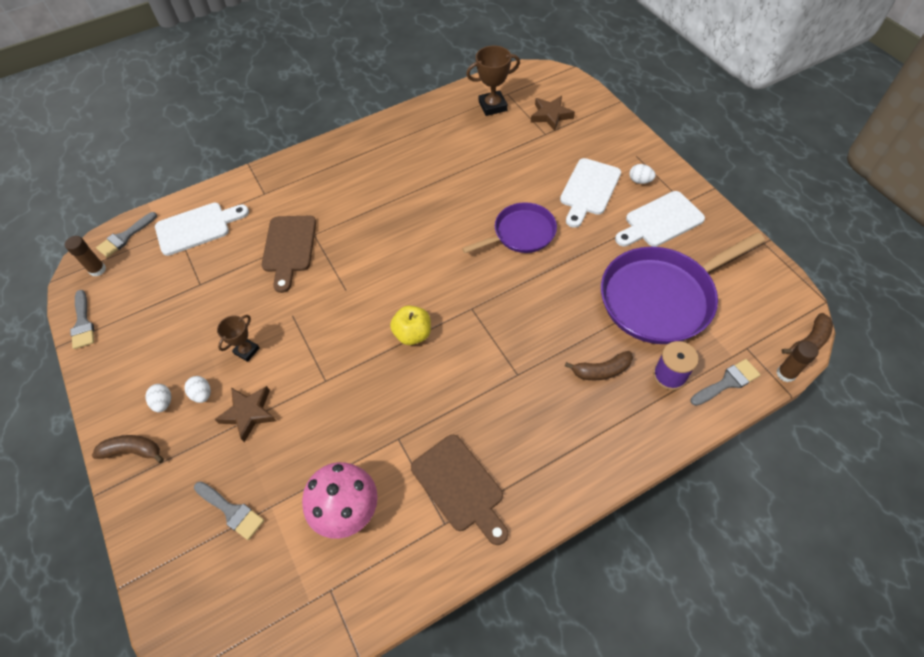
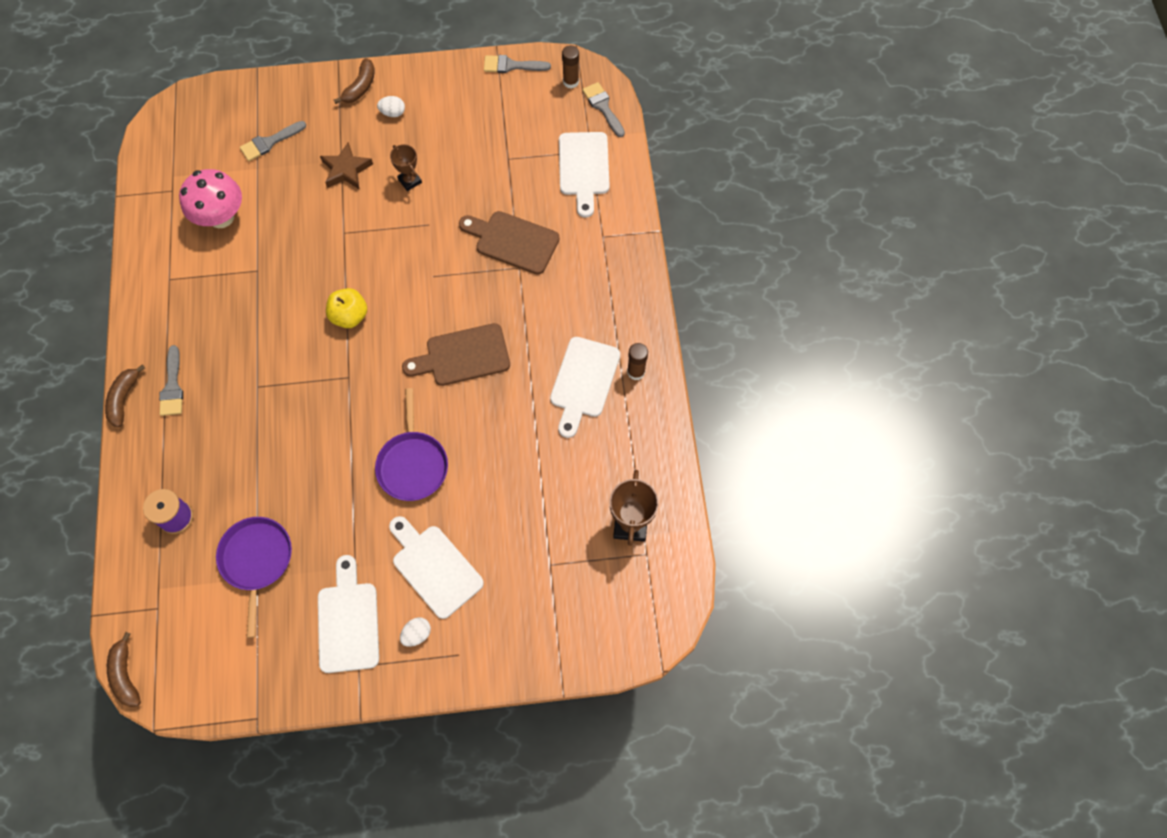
camera: 110 degrees right, 10 degrees up
(202, 394) = (384, 141): white egg -> none
(399, 162) = (583, 382): none -> white cutting board
(460, 486) = (189, 301): brown cutting board -> brown cutting board (463, 356)
(551, 115) = (579, 588): brown star -> none
(601, 370) = (217, 459): brown banana -> brown banana (124, 398)
(661, 298) = (256, 560): purple pan -> purple pan, size x0.59
(727, 382) = (138, 565): grey brush -> grey brush (172, 386)
(786, 373) = (111, 626): brown glue stick -> brown glue stick (636, 372)

